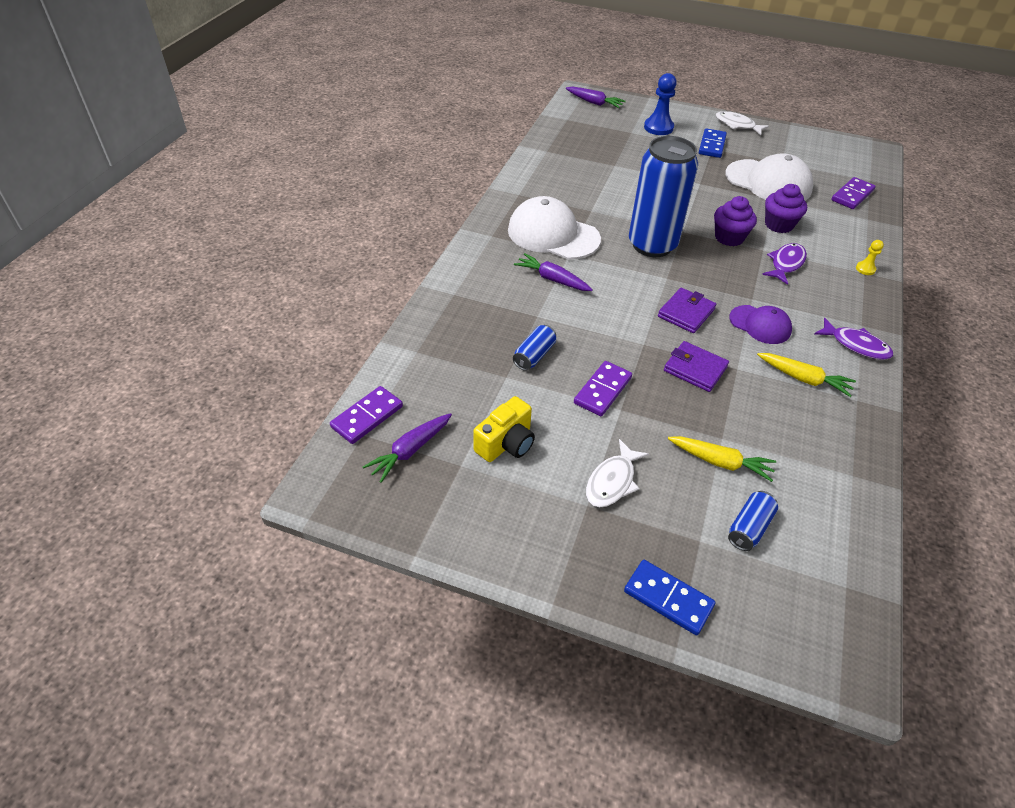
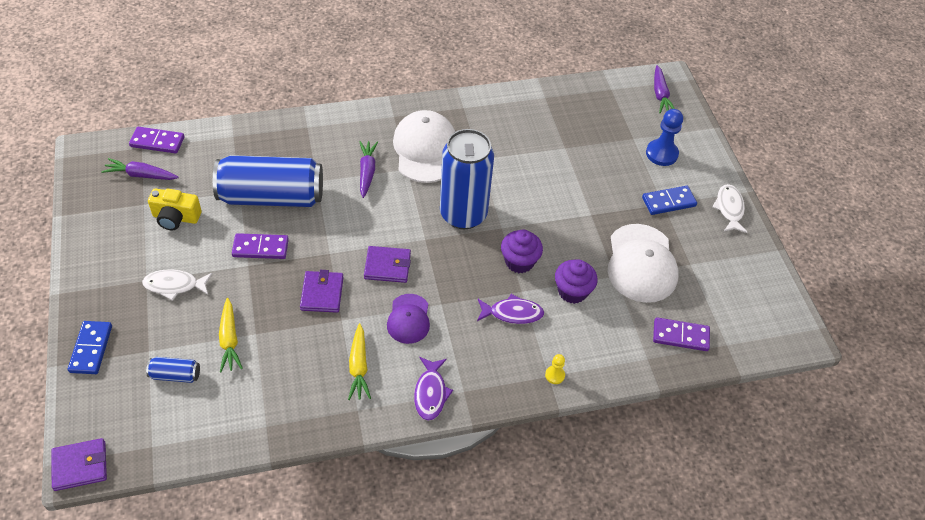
camera: 55 degrees right, 5 degrees up
(534, 355) = (271, 197): blue can -> blue can, size x2.45
(852, 673) = (80, 466): none -> purple wallet

